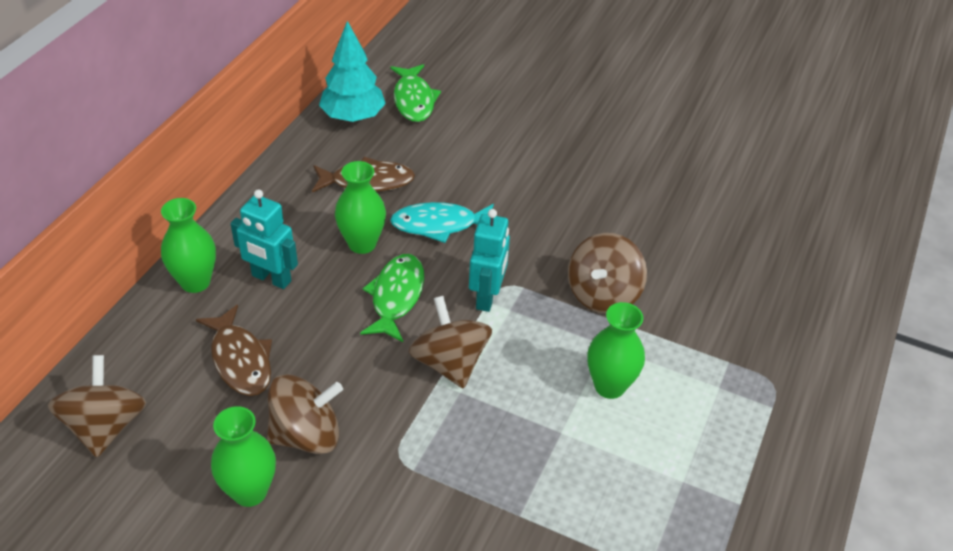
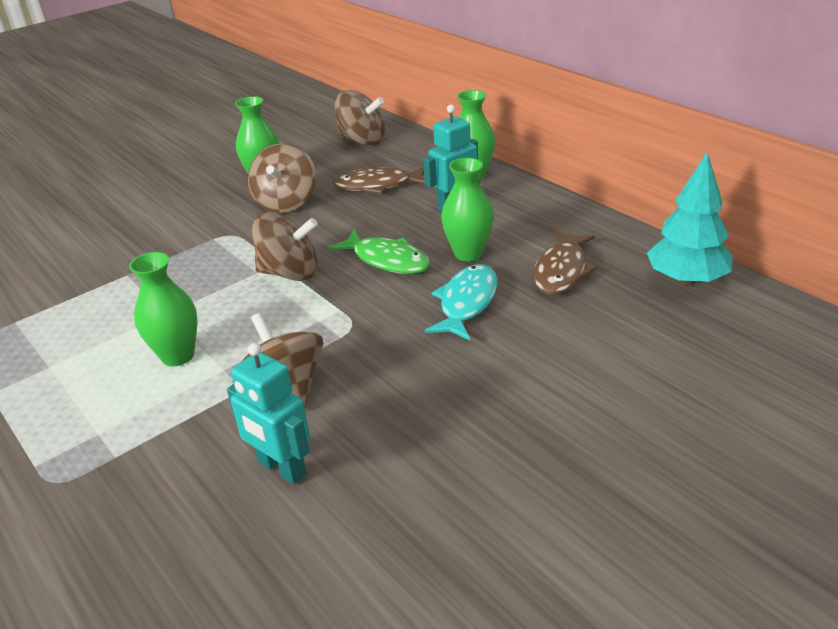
camera: 120 degrees right, 10 degrees down
(413, 100) = (714, 331): green fish -> none
(487, 297) = (346, 310): turquoise robot -> turquoise robot (281, 468)

